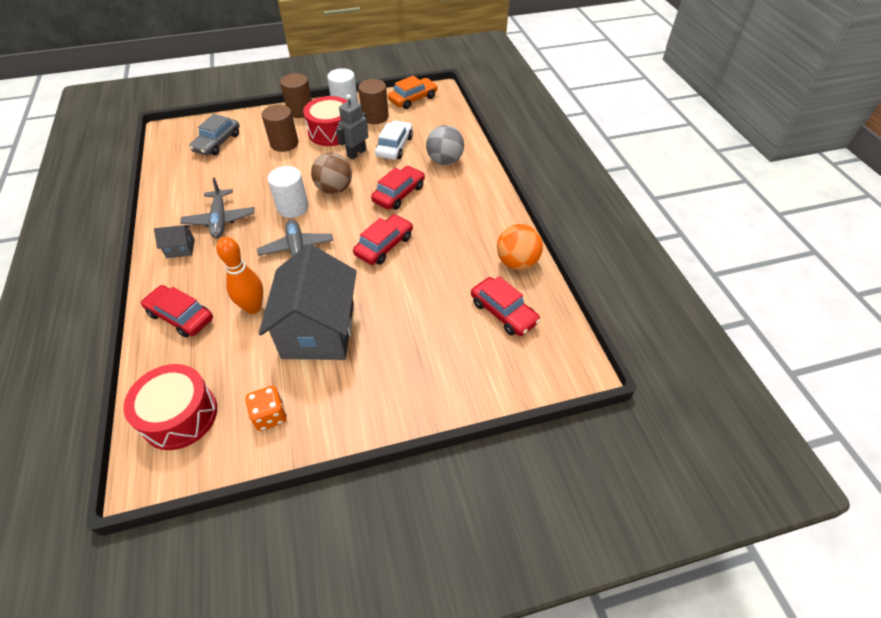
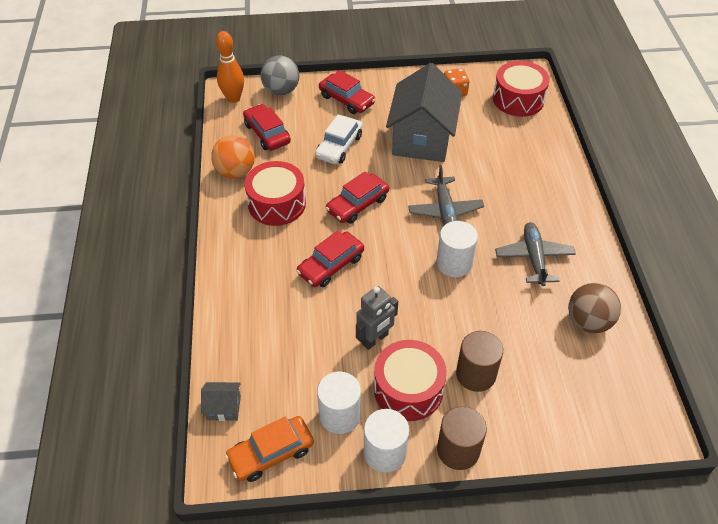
camera: 170 degrees left, 0 degrees up
(180, 249) = (565, 228): grey house -> grey house (224, 408)
(181, 316) = (541, 164): red car -> red car (346, 100)
(217, 142) = (574, 391): grey car -> none
(253, 307) = (479, 163): orange bowling pin -> orange bowling pin (233, 98)
(334, 189) = (406, 283): brown ball -> brown ball (588, 322)
(375, 117) = (340, 415): brown cylinder -> white cylinder
(394, 146) = (322, 345): white car -> white car (339, 146)
(445, 161) = (262, 308): grey ball -> grey ball (281, 91)
(462, 236) = (277, 204): none -> red drum

